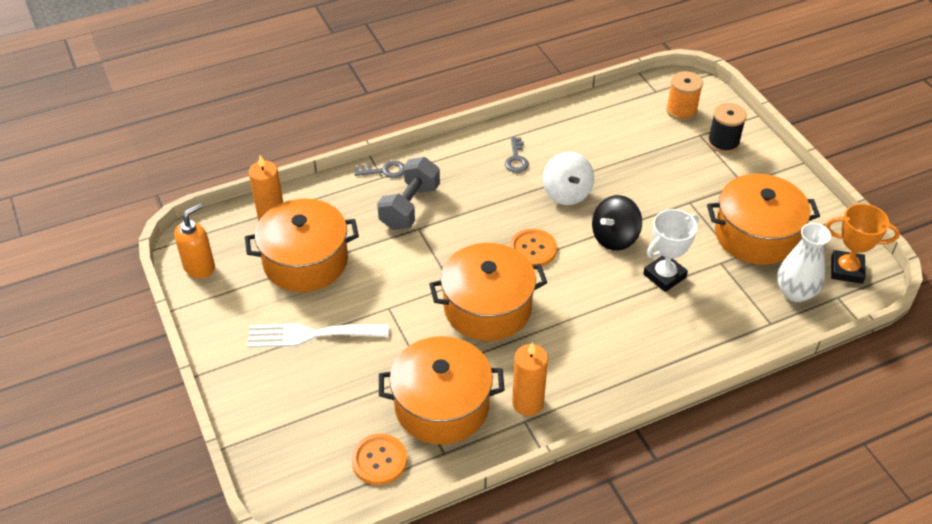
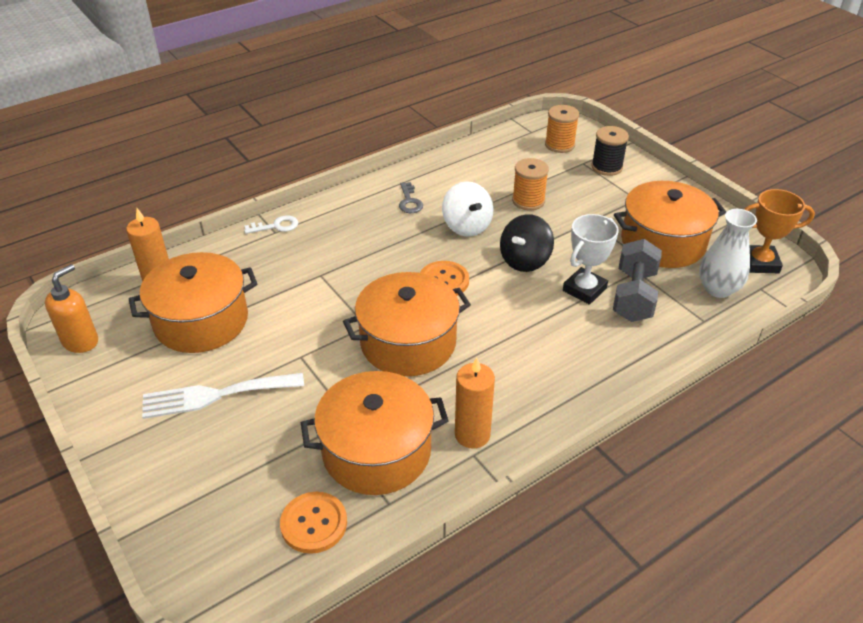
camera: 10 degrees left, 5 degrees down
(384, 171) = (276, 226): grey key -> white key
(410, 207) = (308, 256): grey dumbbell -> grey dumbbell (633, 296)
(633, 172) = (528, 201): none -> orange spool

